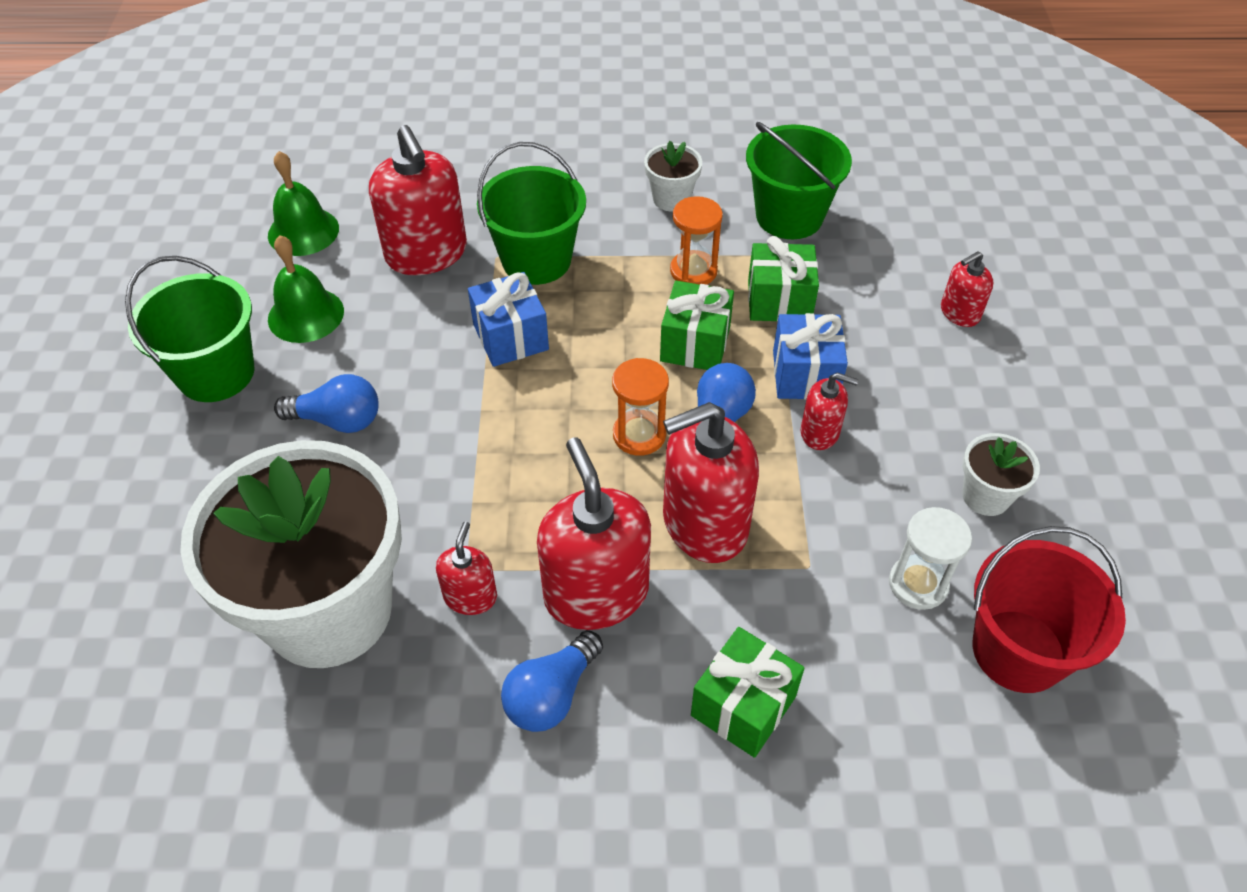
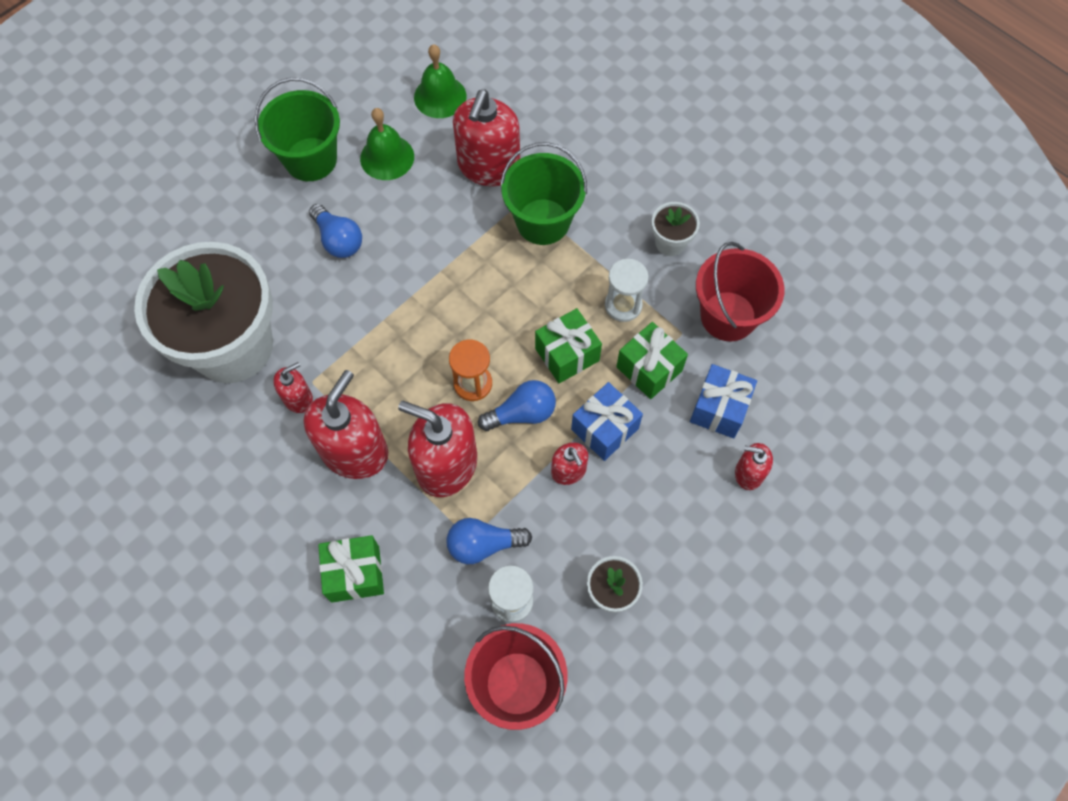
camera: 45 degrees right, 15 degrees up
(510, 337) = (474, 262): blue gift -> blue gift (719, 409)
(551, 695) = (280, 483): blue light bulb -> blue light bulb (483, 545)
(693, 271) = (623, 305): orange hourglass -> white hourglass
(789, 216) = (728, 316): green bucket -> red bucket

